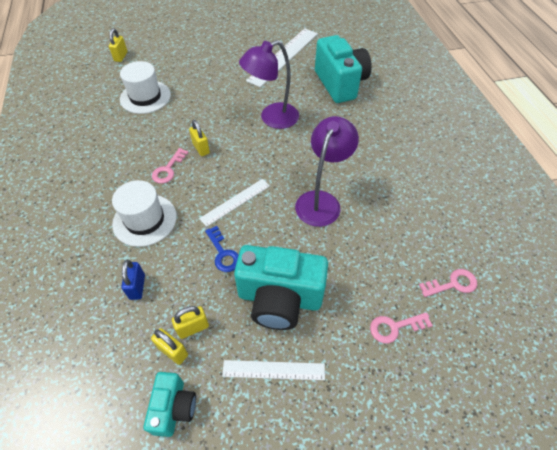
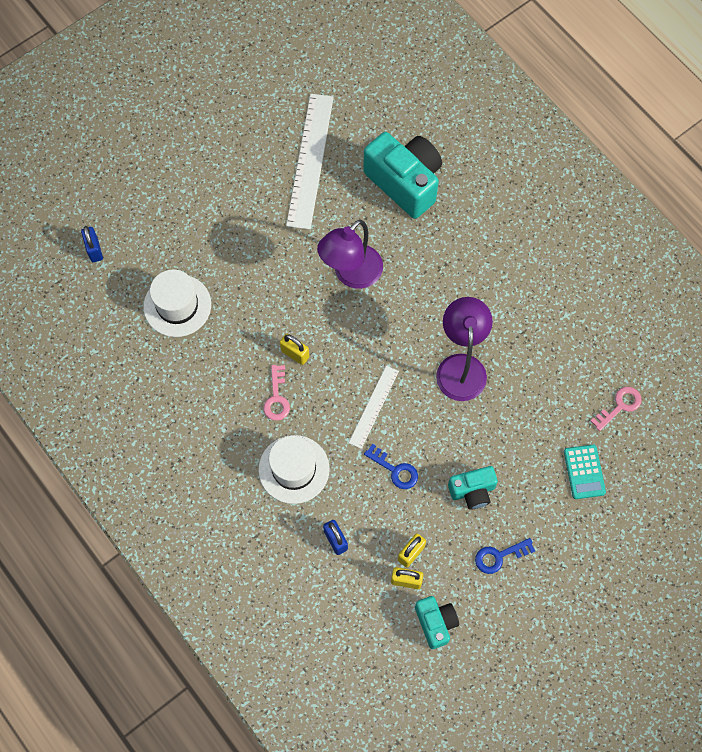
camera: 25 degrees left, 15 degrees up
(121, 56) = (94, 250): yellow padlock -> blue padlock
(273, 370) = (499, 556): white ruler -> blue key
(279, 298) = (472, 491): turquoise camera -> turquoise camera, size x0.54
(395, 327) = (584, 472): pink key -> turquoise calculator

